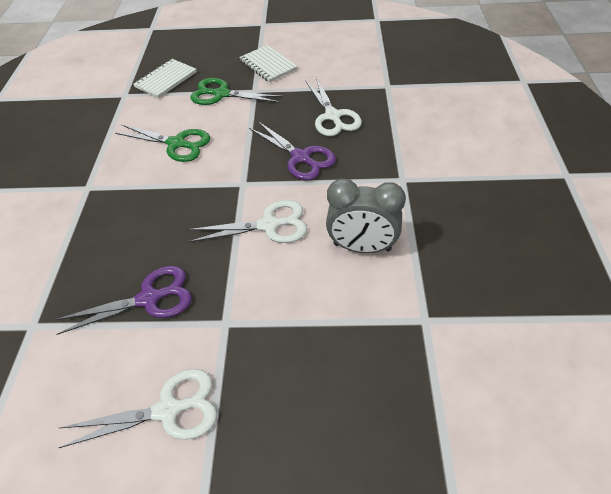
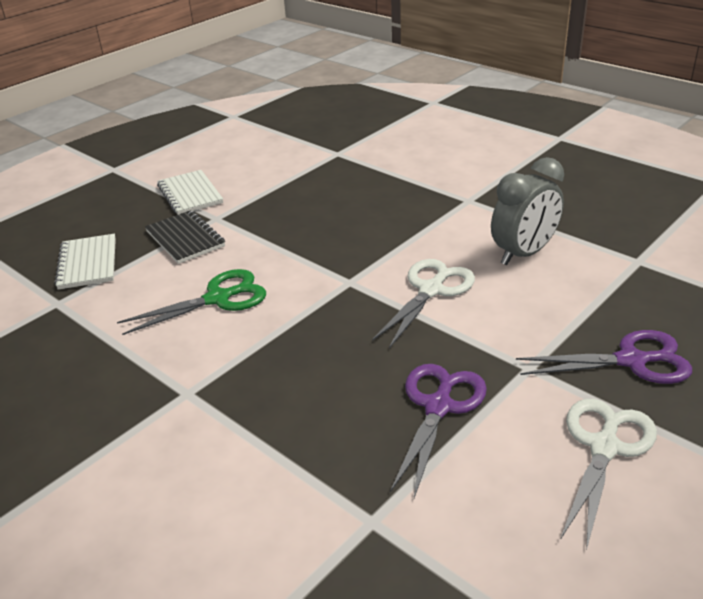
camera: 50 degrees left, 15 degrees down
(221, 94) = (185, 239): green scissors -> black notebook
(268, 65) = (190, 194): white notebook -> white notebook turned 60 degrees clockwise
(301, 157) = (363, 235): purple scissors -> purple scissors (631, 361)
(333, 116) = (333, 195): white scissors -> none

